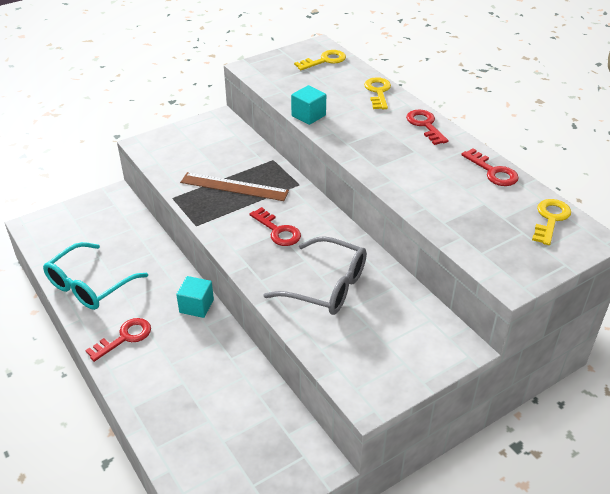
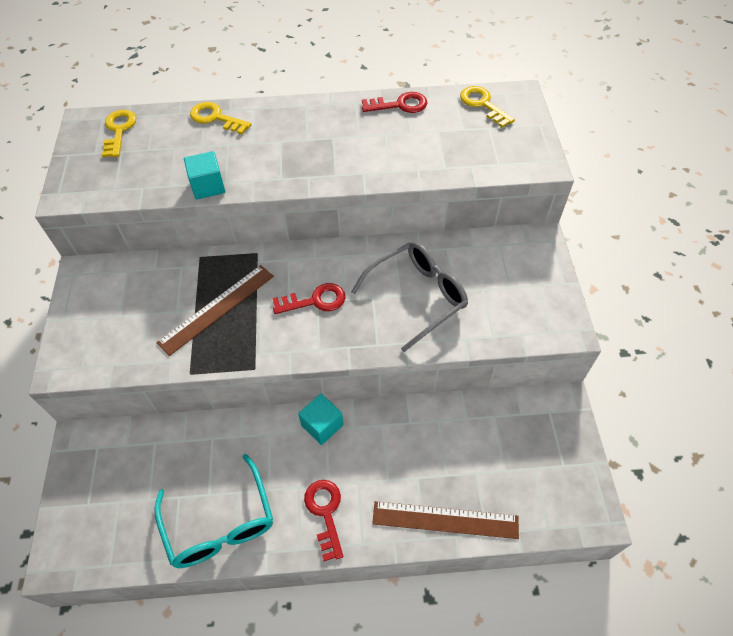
camera: 60 degrees left, 15 degrees up
(154, 414) = (445, 520): none -> brown ruler
(425, 125) = (299, 112): red key -> none

